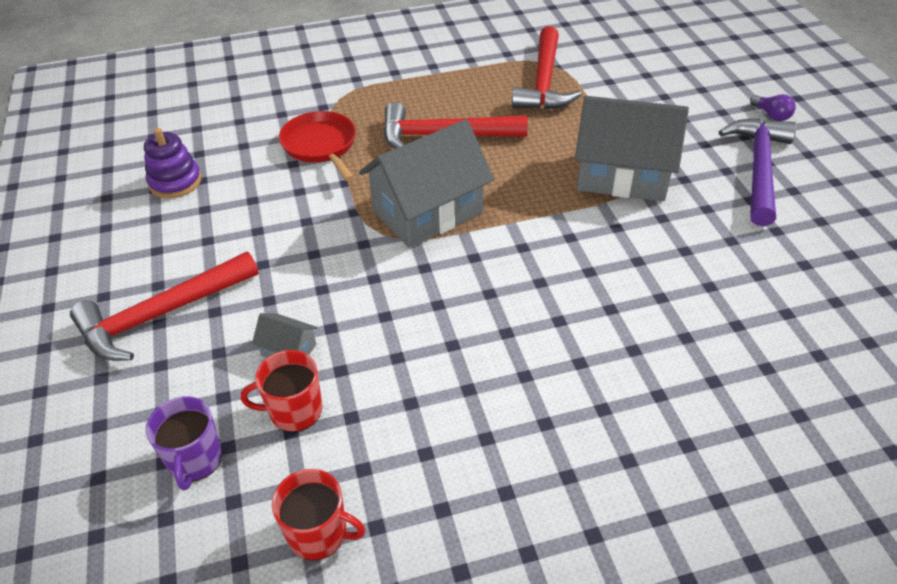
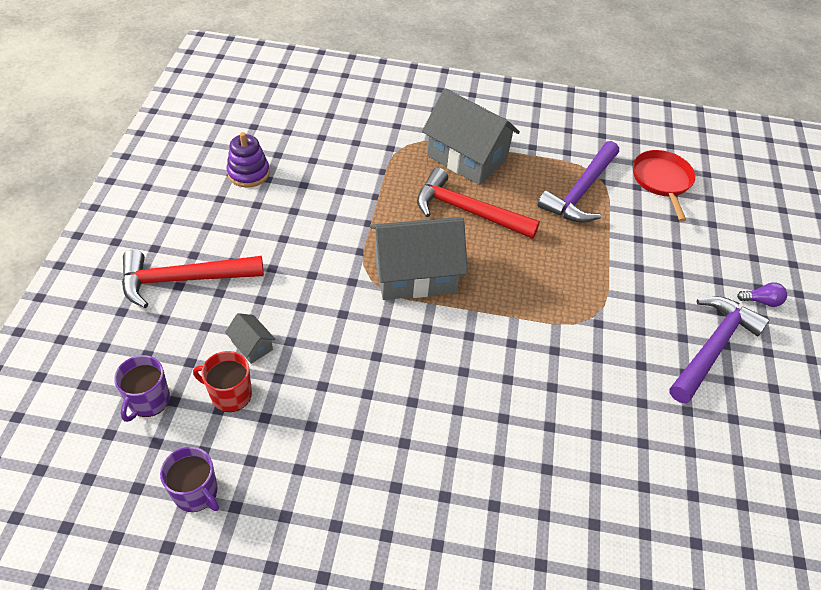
camera: 20 degrees right, 5 degrees up
(319, 533) = (196, 492): red mug -> purple mug
(320, 145) = (369, 182): red pan -> red pan (662, 180)
(544, 82) = (581, 191): red hammer -> purple hammer
(622, 175) = (590, 306): grey house -> grey house (467, 157)
(771, 115) = (761, 301): purple light bulb -> purple light bulb turned 75 degrees counterclockwise

